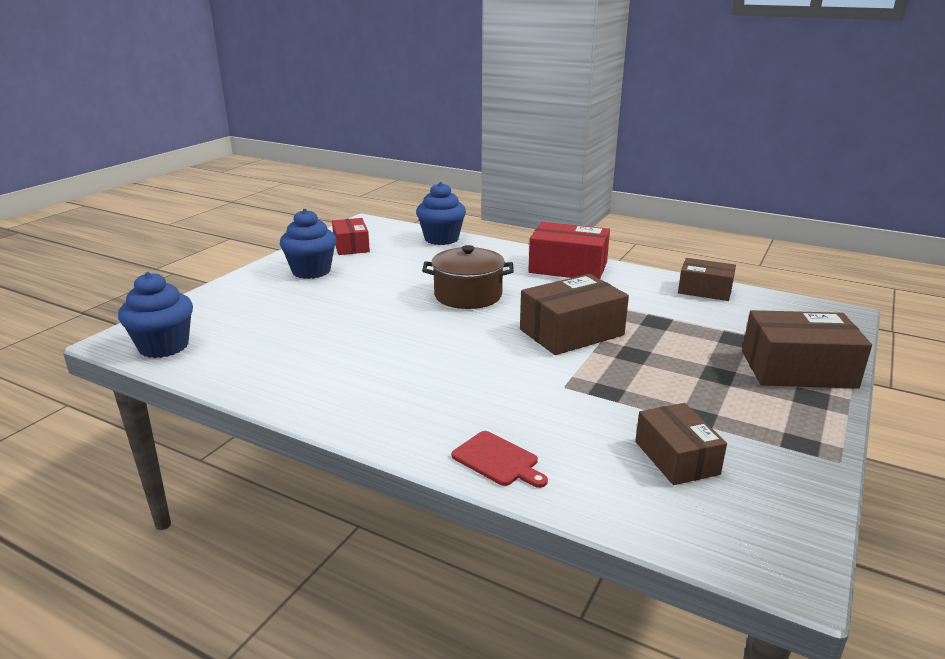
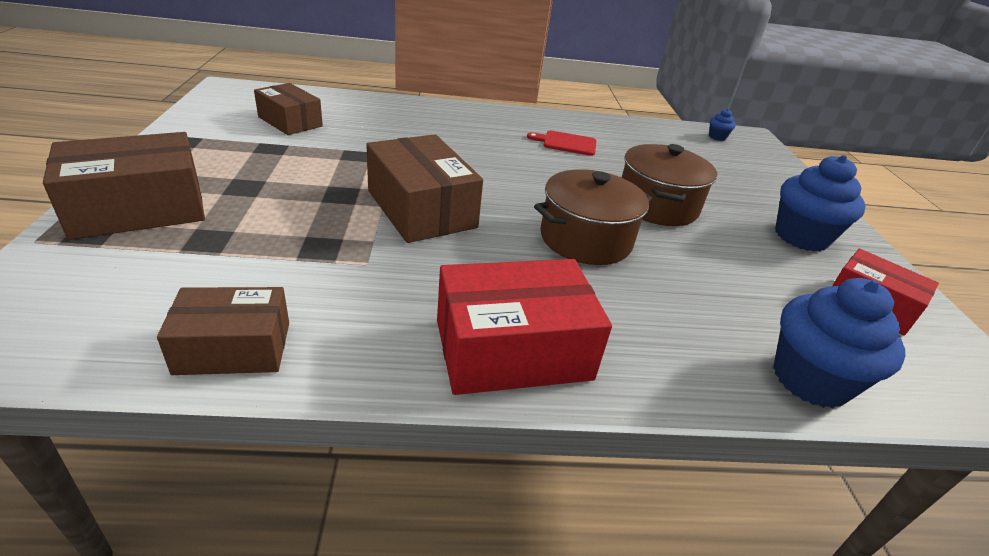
camera: 145 degrees right, 10 degrees up
(164, 346) = (717, 137): blue cupcake -> blue cupcake, size x0.45
(377, 303) = (657, 205): none -> brown pot
(498, 460) = (410, 108): red cutting board -> red cutting board (566, 143)
(571, 332) = (421, 209): brown box -> brown box turned 60 degrees counterclockwise

